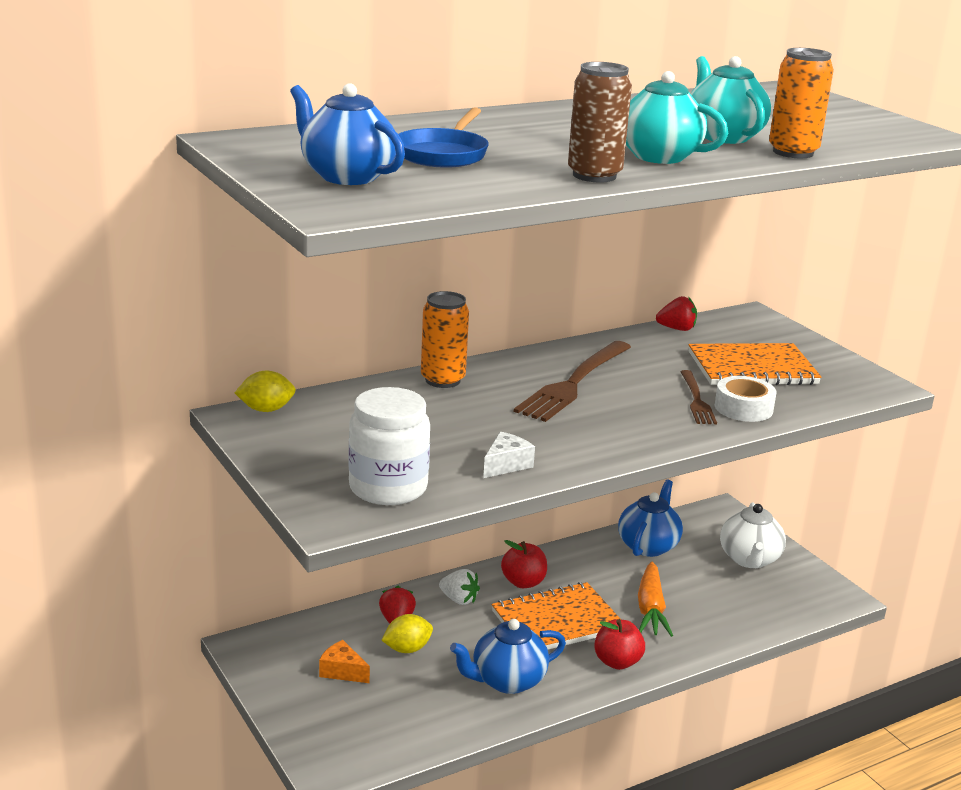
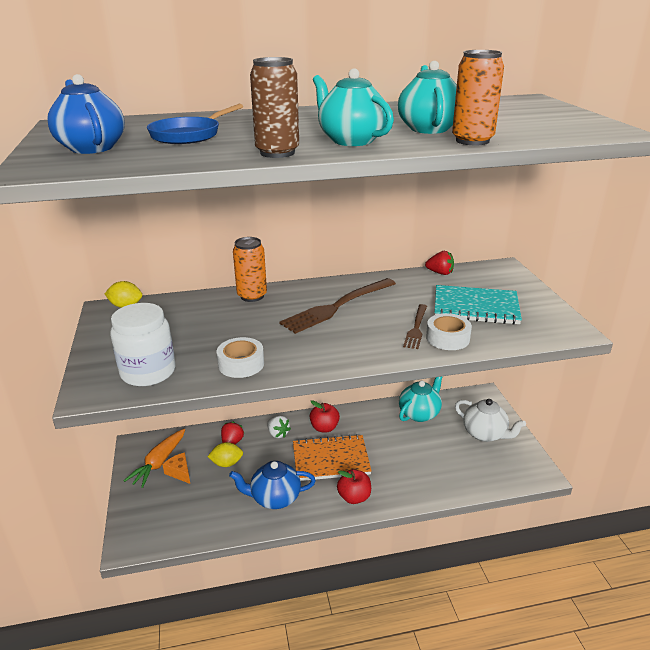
camera: 20 degrees right, 5 degrees up
(506, 465) = (241, 364): white cheese -> white tape
(648, 546) = (419, 413): blue teapot -> turquoise teapot
(650, 609) = (397, 461): orange carrot -> orange carrot (159, 463)
(749, 559) = (485, 434): white teapot -> white teapot turned 75 degrees counterclockwise
(752, 368) = (476, 307): orange notebook -> turquoise notebook

